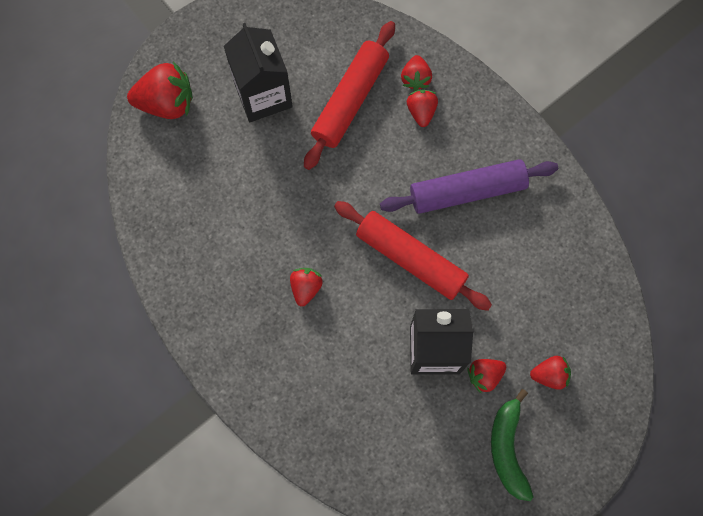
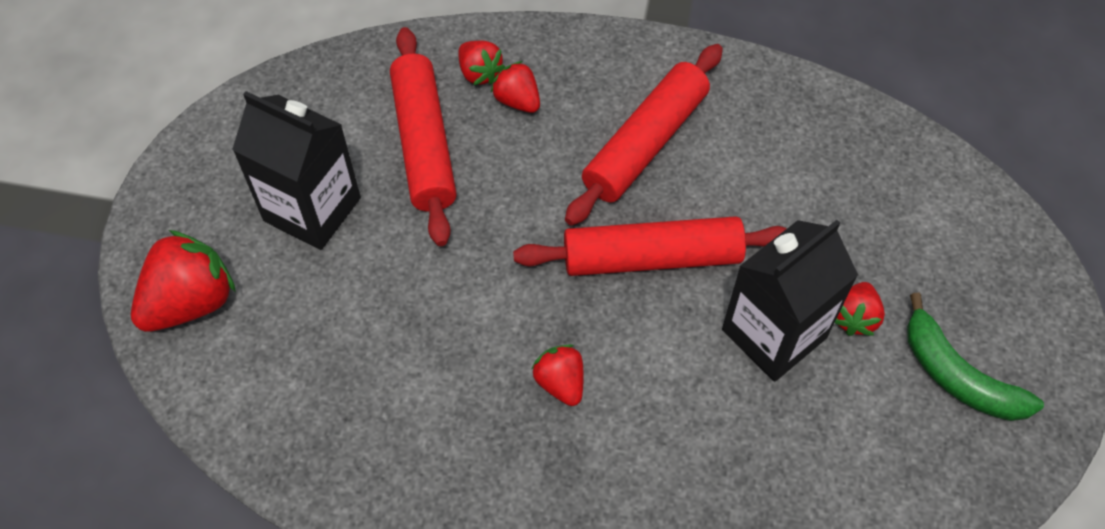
camera: 40 degrees left, 15 degrees down
(467, 191) = (645, 143): purple rolling pin -> red rolling pin
(549, 374) = (918, 262): red strawberry -> none

